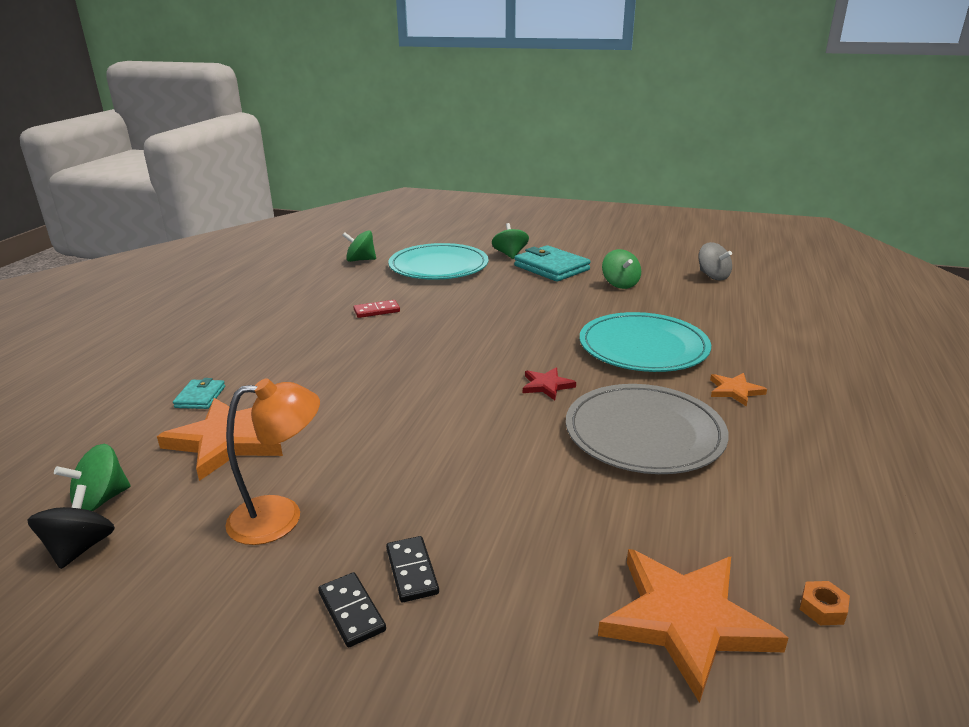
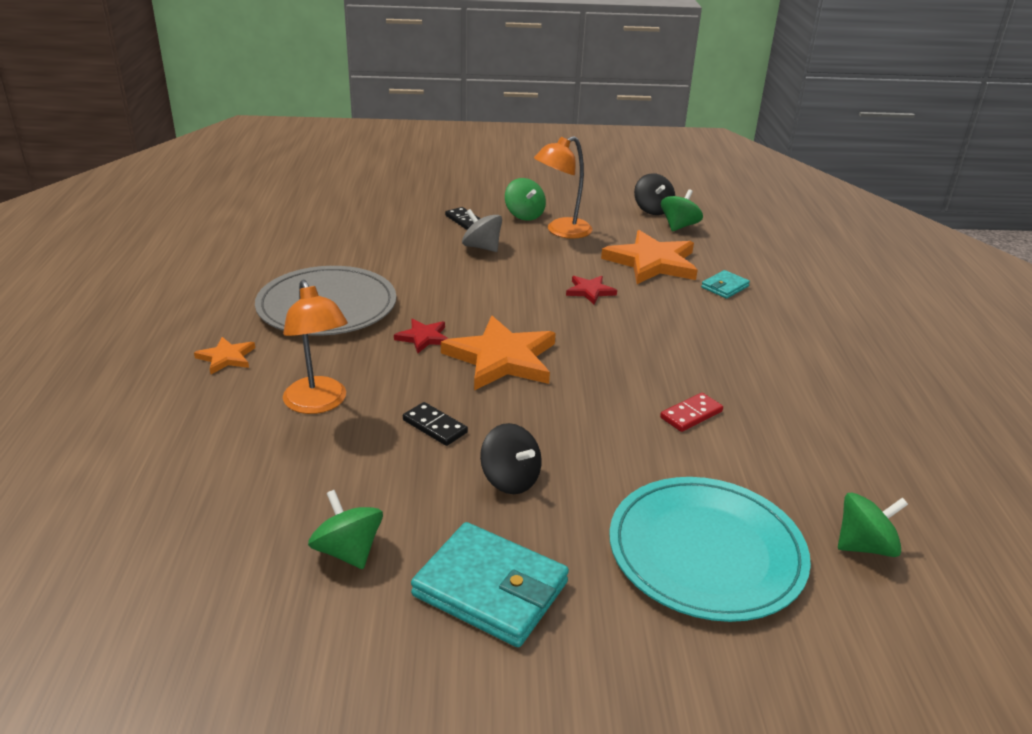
camera: 160 degrees right, 5 degrees up
(200, 397) = (724, 287): turquoise wallet -> turquoise wallet turned 60 degrees clockwise
(345, 412) = (590, 291): none -> red star
(352, 611) = (484, 207): black domino -> black domino (434, 426)
(510, 254) = (598, 632): green spinning top -> green spinning top (524, 215)
(520, 297) = (510, 480): none -> black spinning top
(643, 347) = (318, 404): turquoise plate -> orange lamp
(685, 620) = (314, 221): orange star -> orange star (502, 358)
(713, 276) = (152, 619): grey spinning top -> grey spinning top (482, 247)
(822, 608) = (237, 232): orange nut -> none

